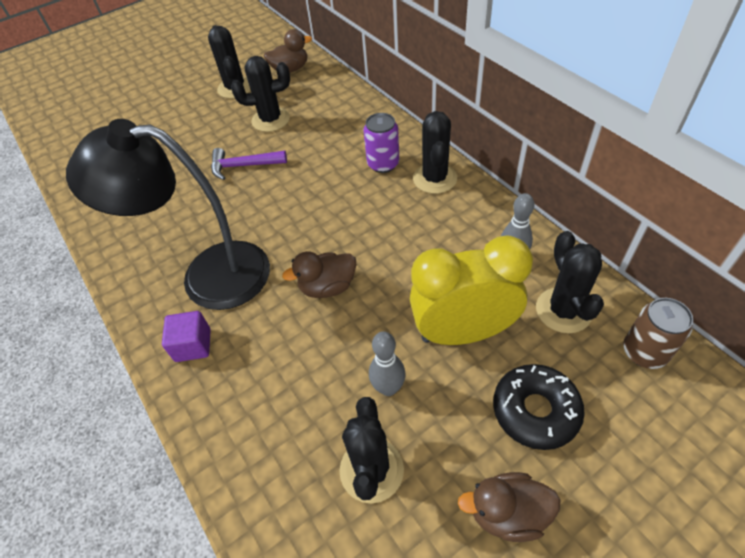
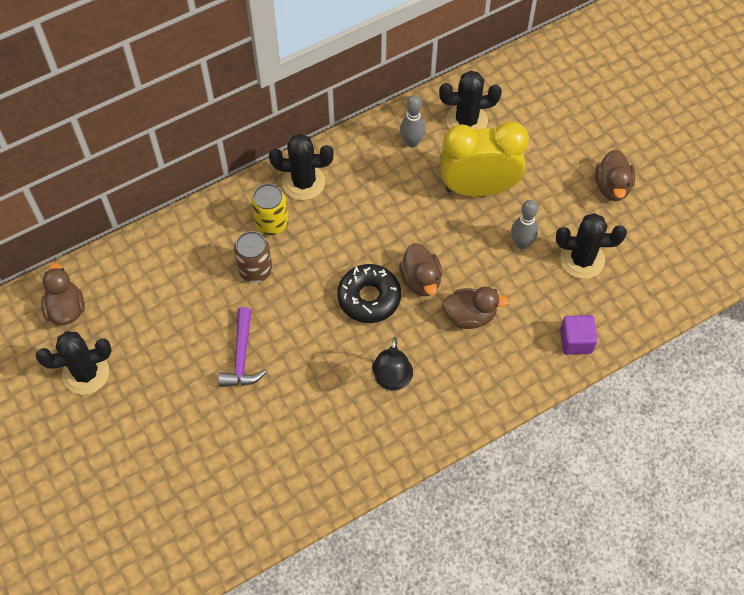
camera: 90 degrees left, 10 degrees up
(193, 345) = (469, 387): purple cube -> purple cube (576, 341)
(208, 275) = (392, 381): black lamp -> black lamp, size x0.48
(271, 120) = (166, 330): black cactus -> none
(283, 338) = (470, 316): none -> brown duck
(383, 164) = (272, 223): purple can -> yellow can
(463, 332) = (478, 188): yellow clock -> yellow clock turned 90 degrees clockwise
(535, 411) = (545, 157): black donut -> black donut (369, 298)
(644, 352) = (507, 84): brown can -> brown can (255, 270)

